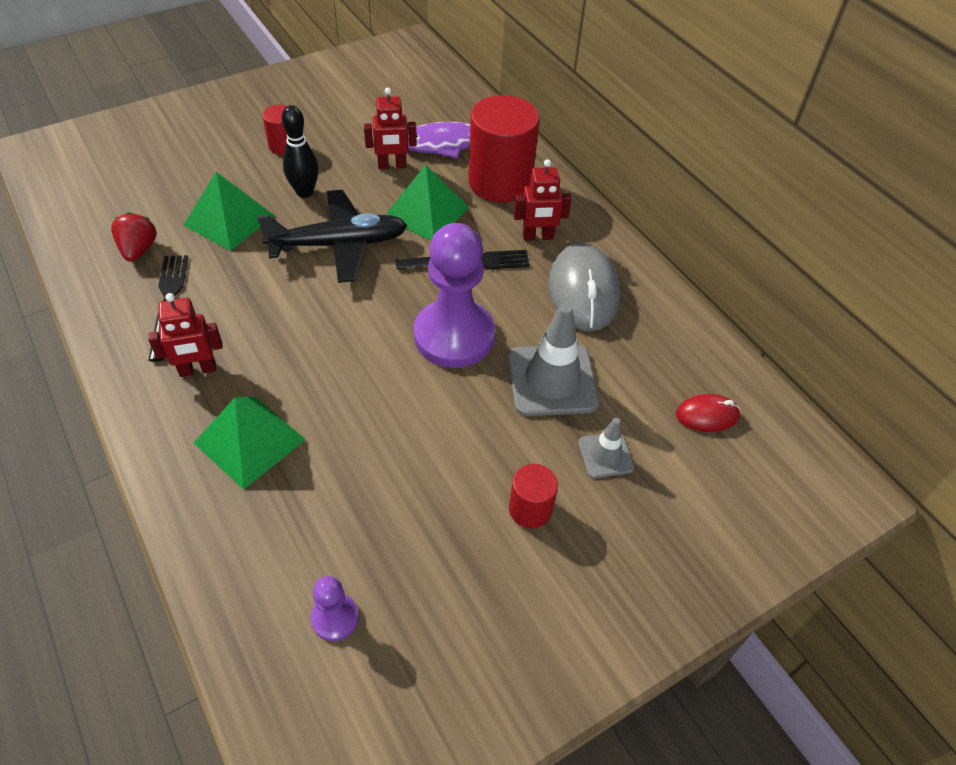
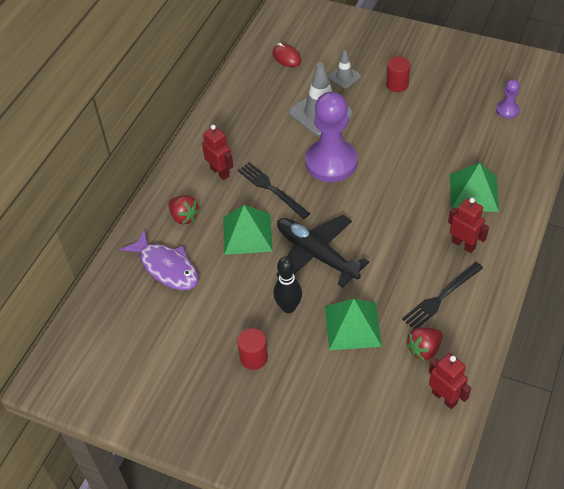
camera: 120 degrees left, 0 degrees up
(392, 166) = (218, 281): red robot -> red robot (444, 398)
(500, 182) = (184, 217): red cylinder -> red strawberry
(583, 291) = (247, 132): grey mouse -> none

